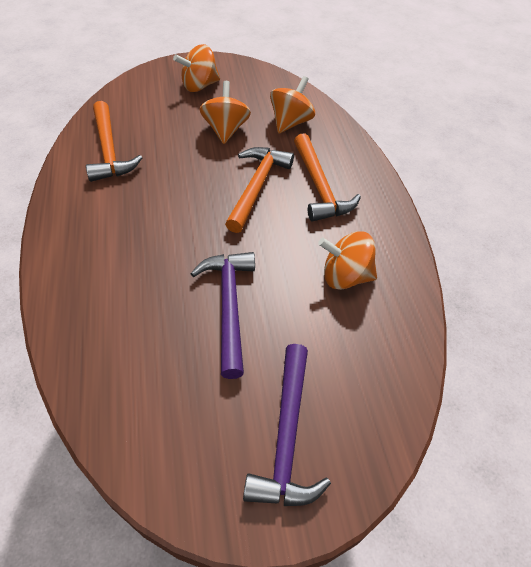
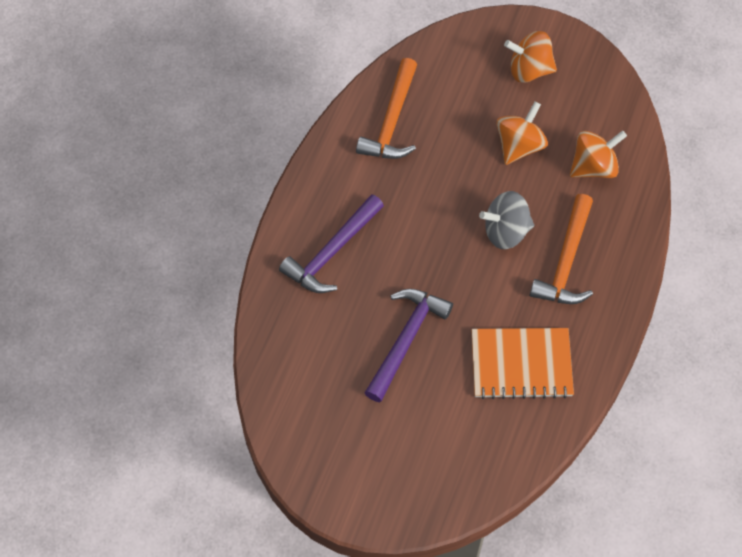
camera: 35 degrees right, 10 degrees up
(256, 187) = (505, 231): orange hammer -> grey spinning top
(287, 436) = (385, 463): purple hammer -> purple hammer (332, 252)
(345, 276) = (521, 364): orange spinning top -> orange notebook

